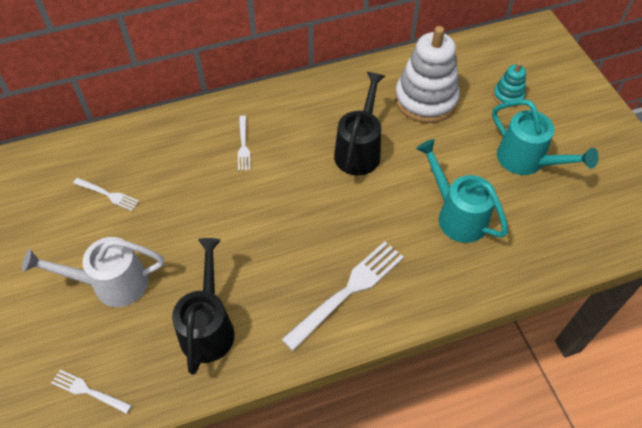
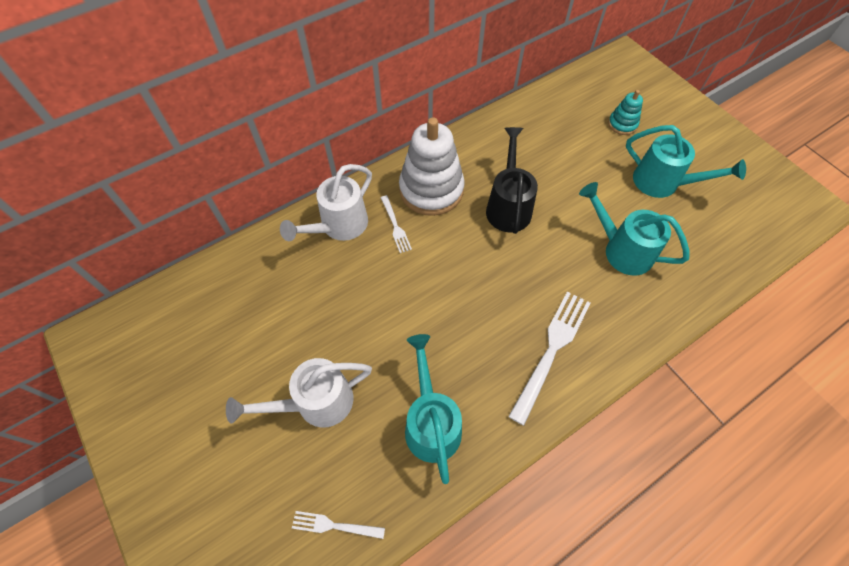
camera: 15 degrees left, 5 degrees up
(108, 194) = (277, 308): white fork -> none
(191, 134) = (339, 226): none -> white watering can
(208, 327) = (431, 422): black watering can -> turquoise watering can
(425, 100) = (550, 143): white stacking toy -> white stacking toy (431, 190)

